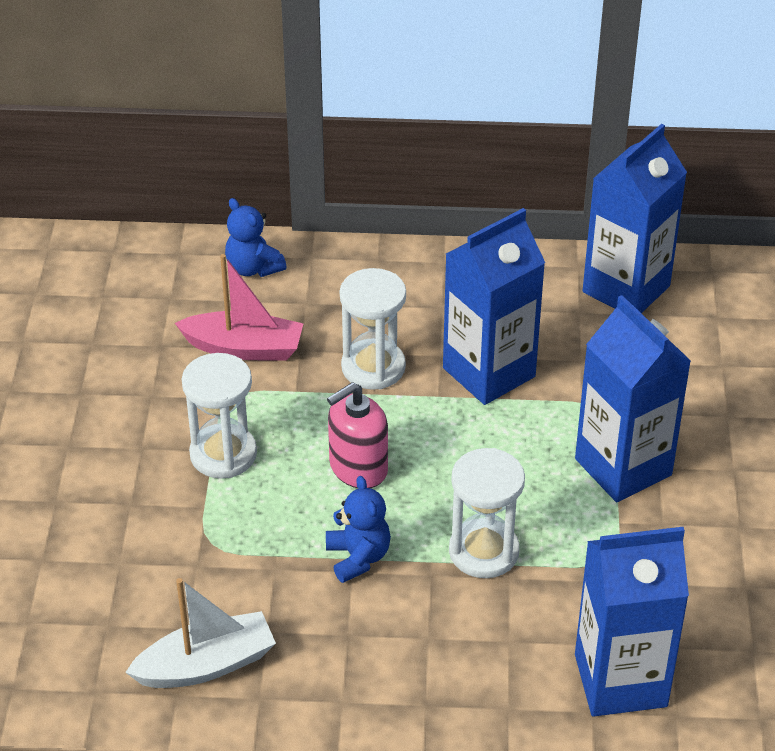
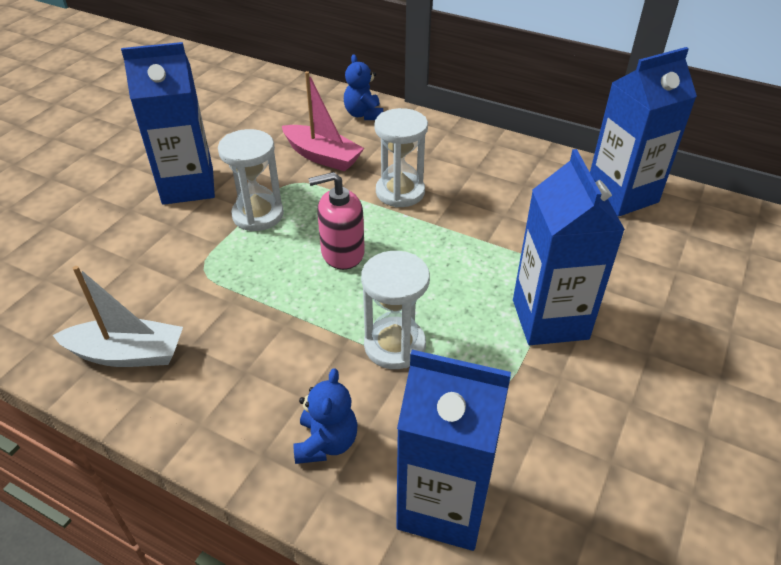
camera: 25 degrees right, 0 degrees up
(358, 557) = (296, 315): blue teddy bear -> blue teddy bear (326, 442)
(489, 372) = (482, 219): blue carton -> blue carton (188, 186)

